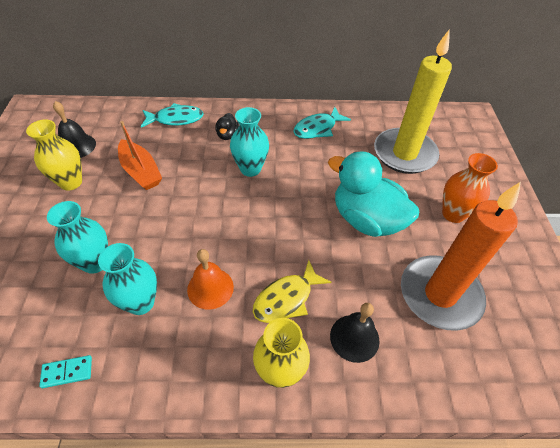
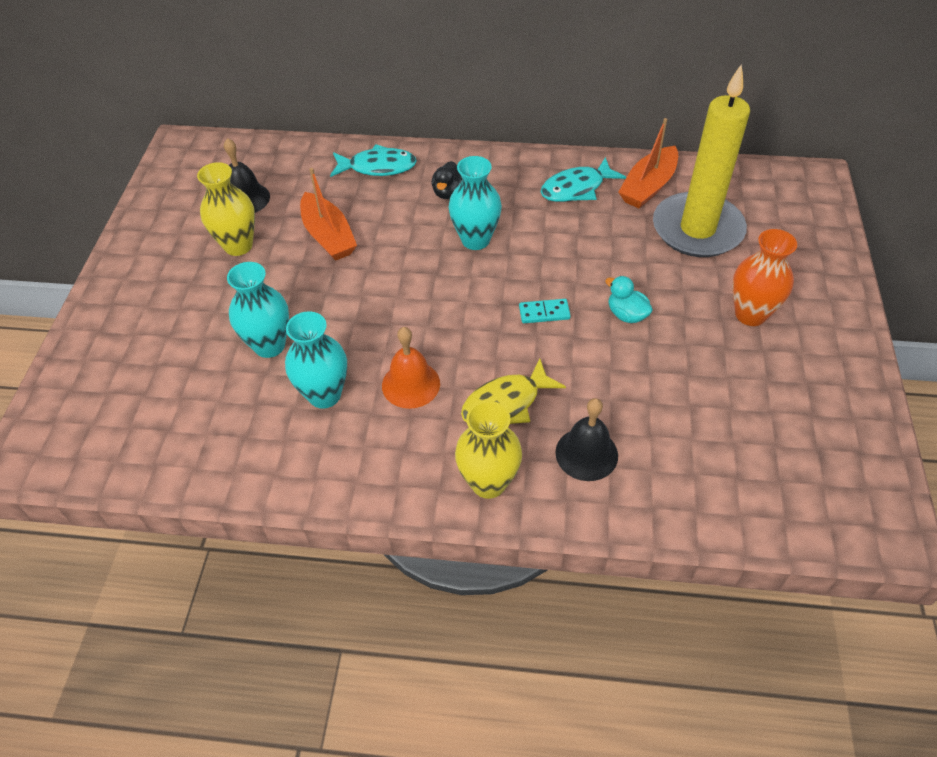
camera: 10 degrees right, 0 degrees up
(67, 372) = (238, 462): turquoise domino -> turquoise domino (544, 313)
(366, 125) = (648, 187): none -> orange boat
(366, 219) = (626, 314): turquoise duck -> turquoise duck, size x0.43
(440, 294) = (708, 413): orange candle -> none

